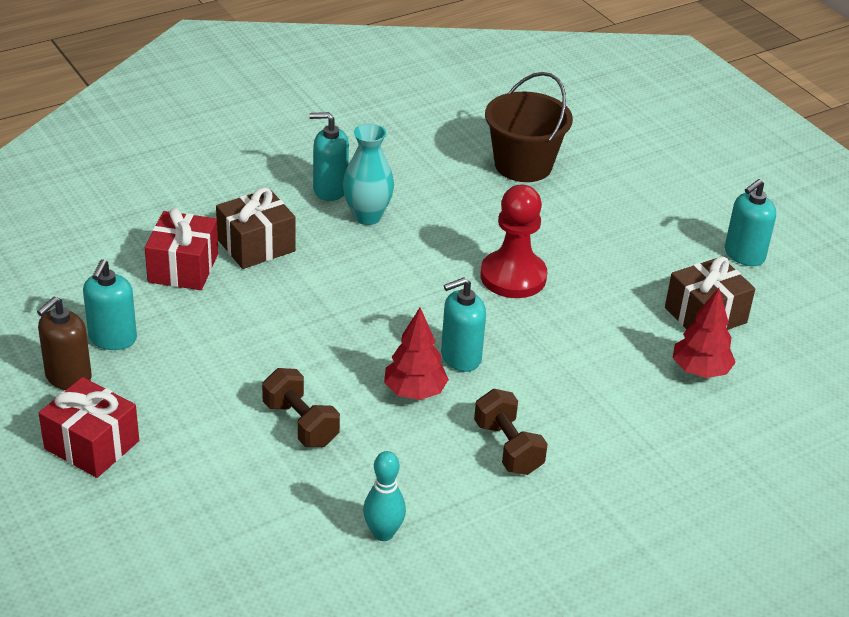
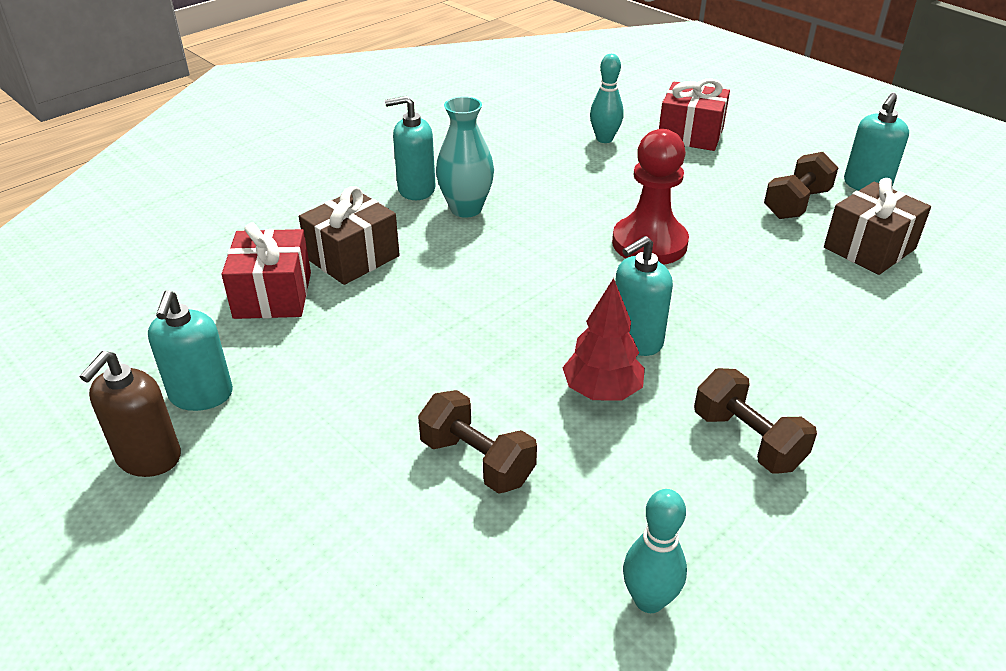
camera: 10 degrees left, 0 degrees up
(92, 445) = (198, 551): red gift -> red gift (690, 135)
(523, 165) = (604, 139): brown bucket -> turquoise bowling pin
(666, 262) = (796, 204): none -> brown dumbbell
(700, 371) = (903, 307): red tree -> none

